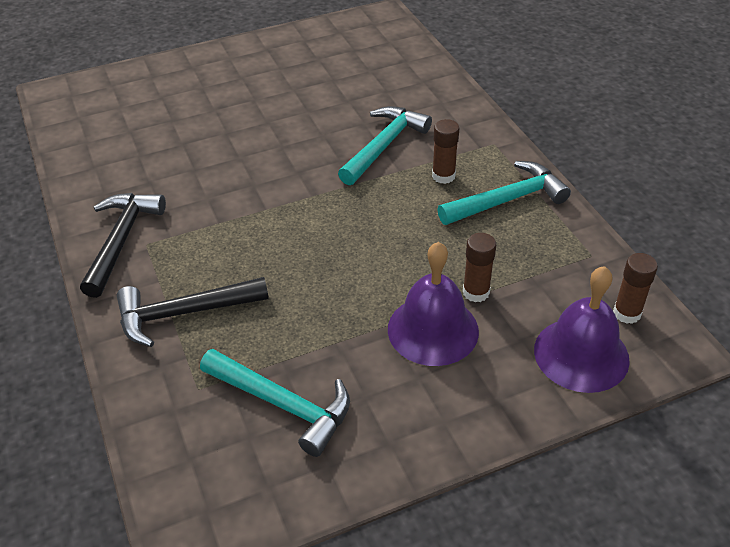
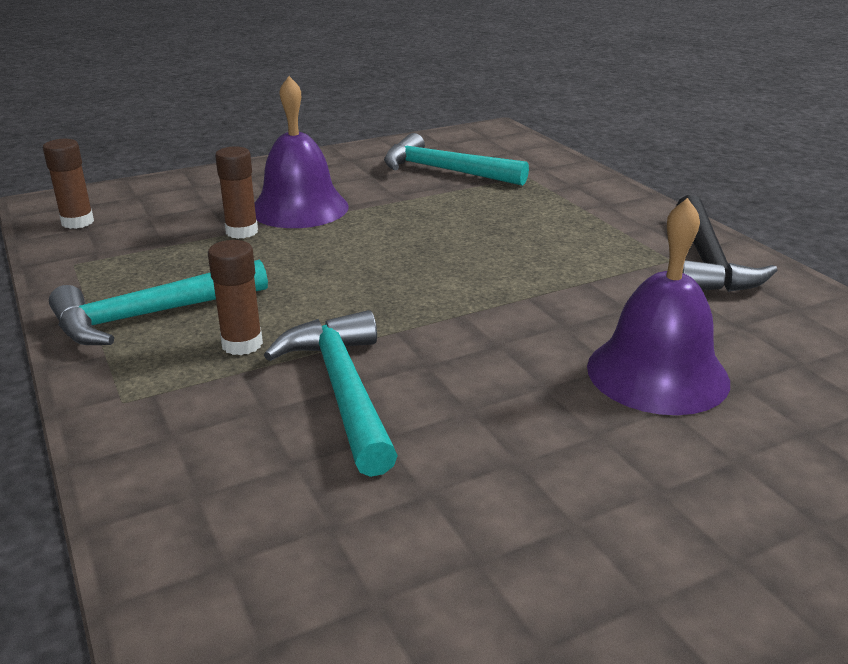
camera: 175 degrees right, 15 degrees down
(184, 313) = (573, 211): black hammer -> none
(384, 146) = (343, 390): turquoise hammer -> turquoise hammer turned 135 degrees clockwise
(581, 354) = (152, 198): purple bell -> purple bell (657, 373)

